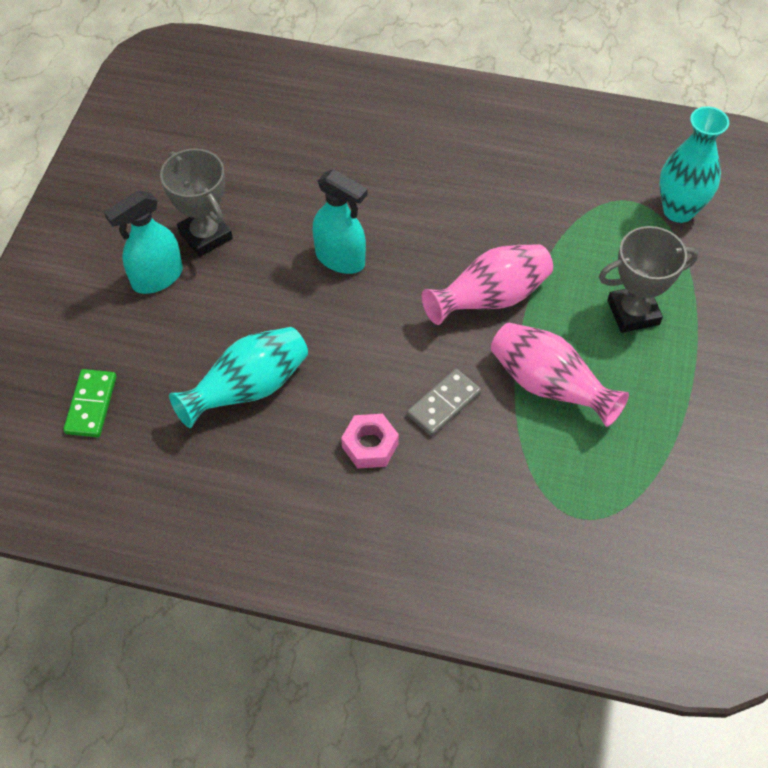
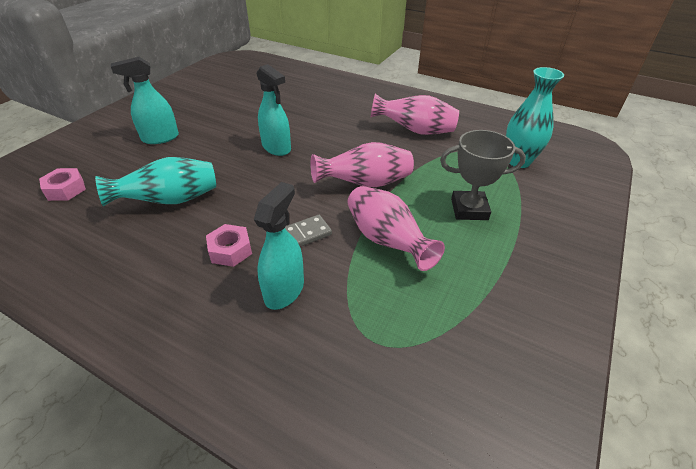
camera: 15 degrees right, 15 degrees down
(91, 405) = (65, 189): green domino -> pink nut
(205, 235) = (203, 125): grey trophy -> none
(459, 482) = (284, 290): none -> turquoise spray bottle
(524, 178) = (415, 131): none -> pink vase

